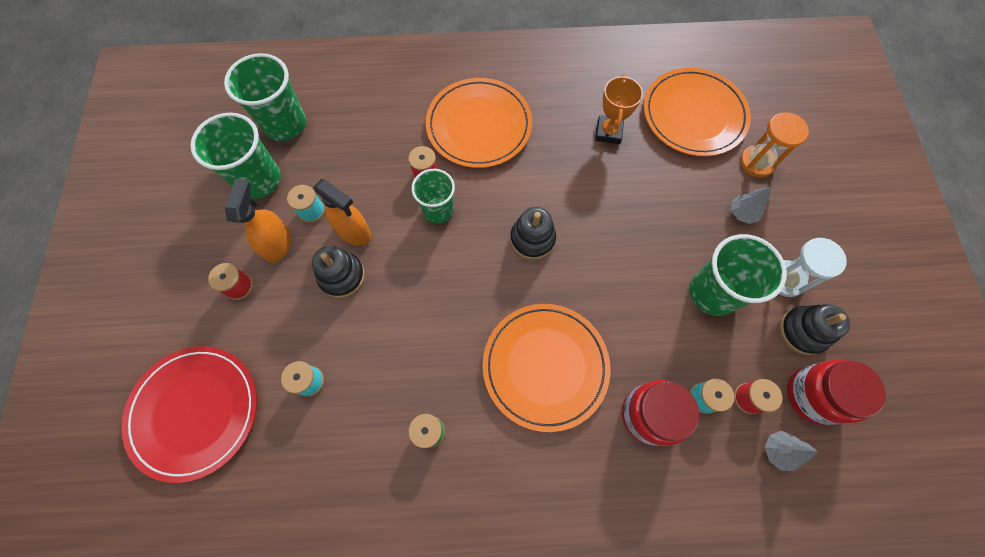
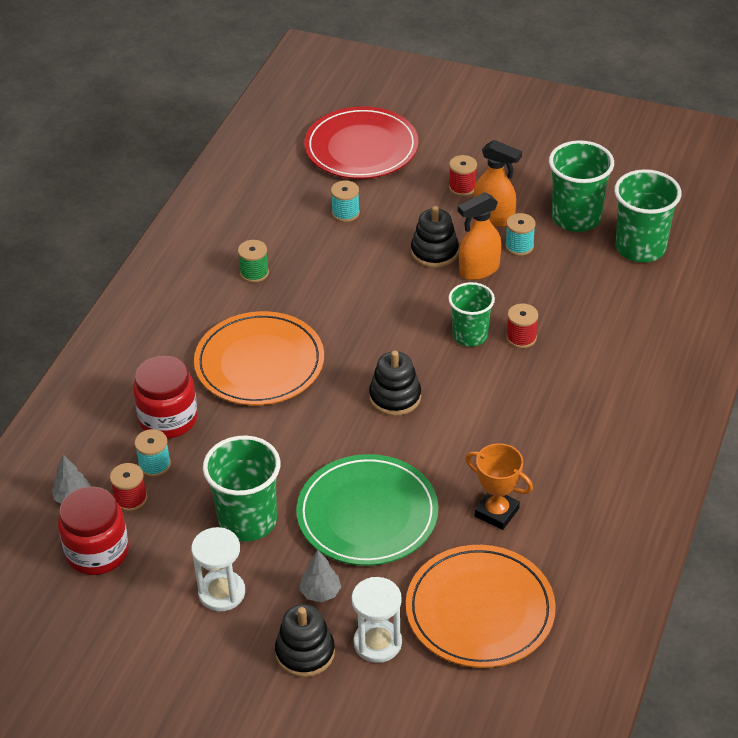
camera: 115 degrees right, 25 degrees down
(479, 125) = (564, 398): orange plate -> none
(657, 211) = (367, 514): none -> green plate
(757, 162) = (377, 643): orange hourglass -> white hourglass
(802, 331) = (160, 577): black stacking toy -> black stacking toy (305, 653)

